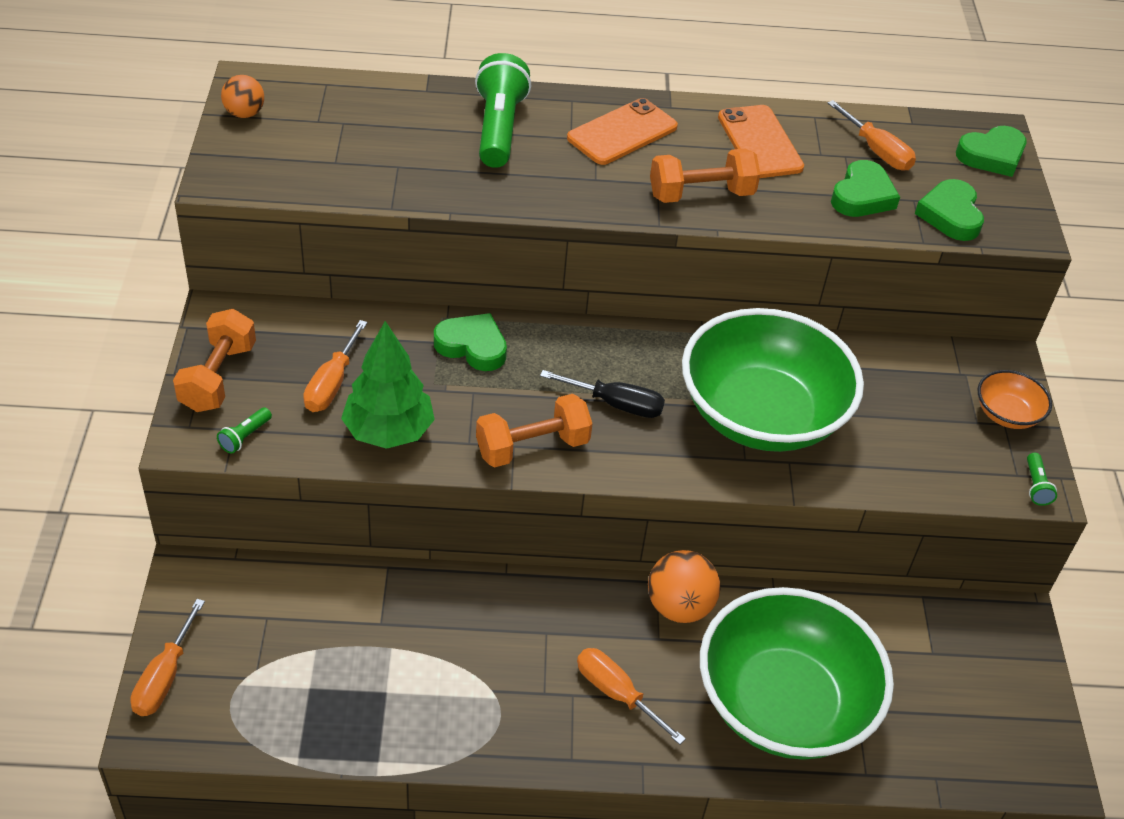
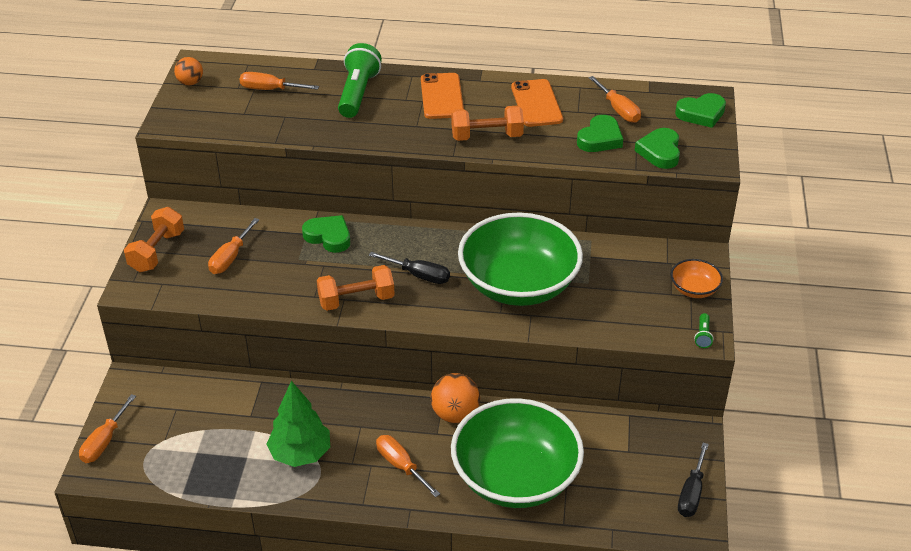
camera: 10 degrees right, 5 degrees down
(245, 437) = (168, 288): green flashlight -> none
(367, 123) = (270, 89): none -> orange screwdriver
(389, 432) = (262, 288): green tree -> green tree (300, 454)
(622, 132) = (442, 96): orange phone -> orange phone turned 60 degrees counterclockwise
(1033, 714) = (691, 493): none -> black screwdriver

